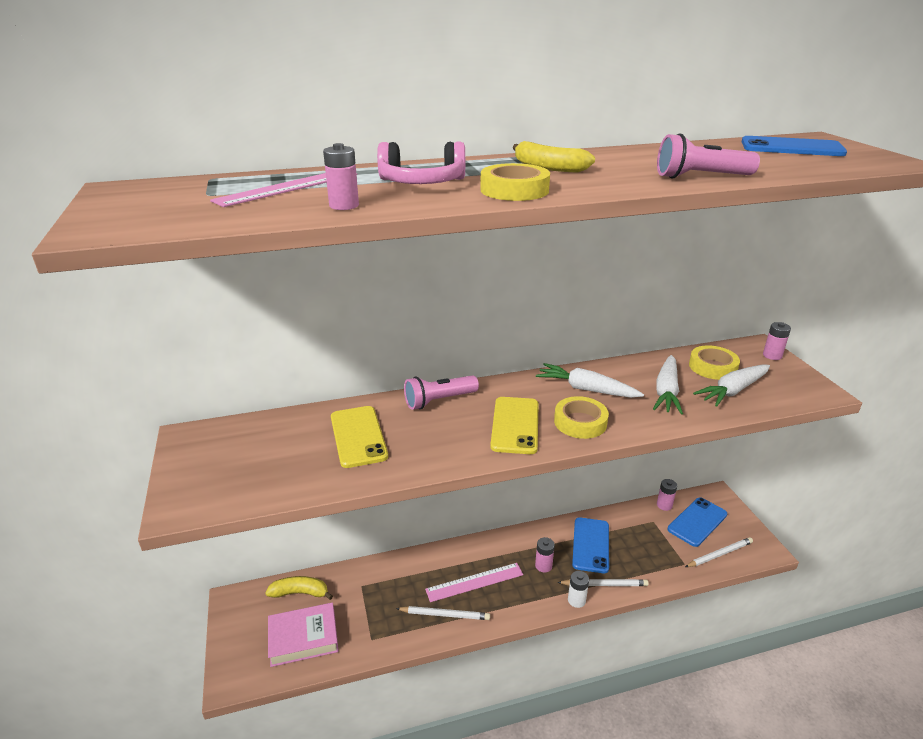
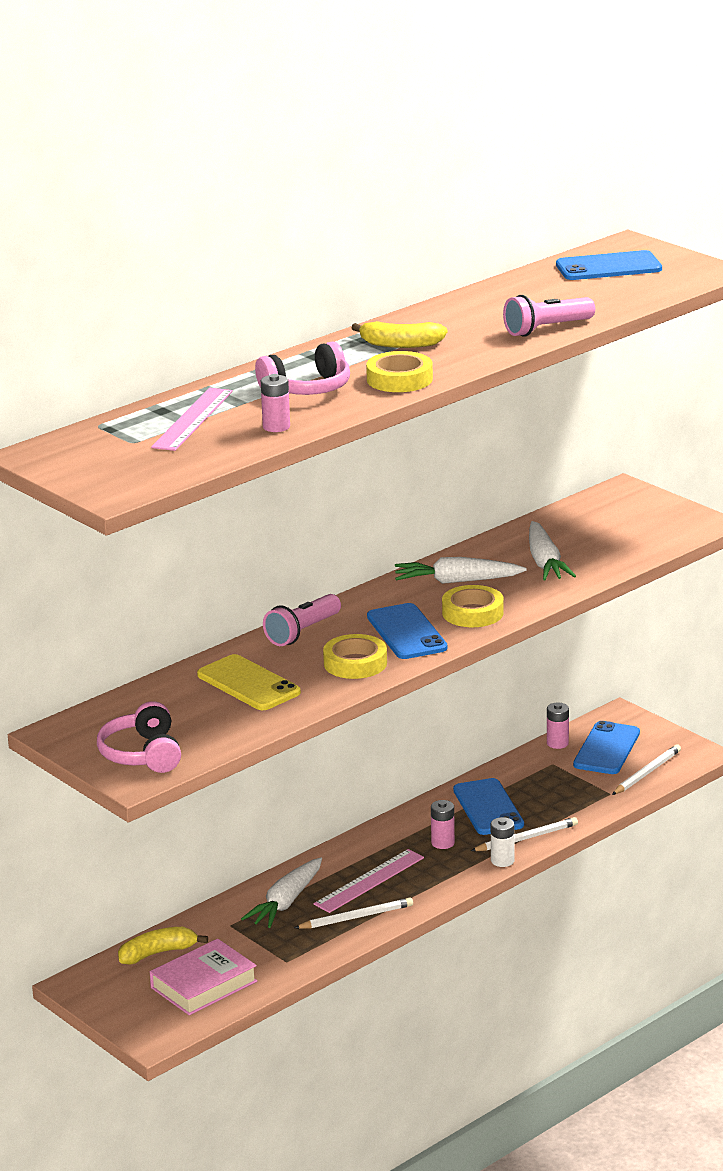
camera: 25 degrees left, 5 degrees down
(214, 481) = (142, 754): none -> pink headphones
(515, 425) = (406, 632): yellow phone -> blue phone
(712, 367) = (582, 525): yellow tape -> yellow tape (355, 663)
(733, 391) = (614, 544): white carrot -> white carrot (286, 902)
(772, 355) = (641, 496): pink battery -> none

